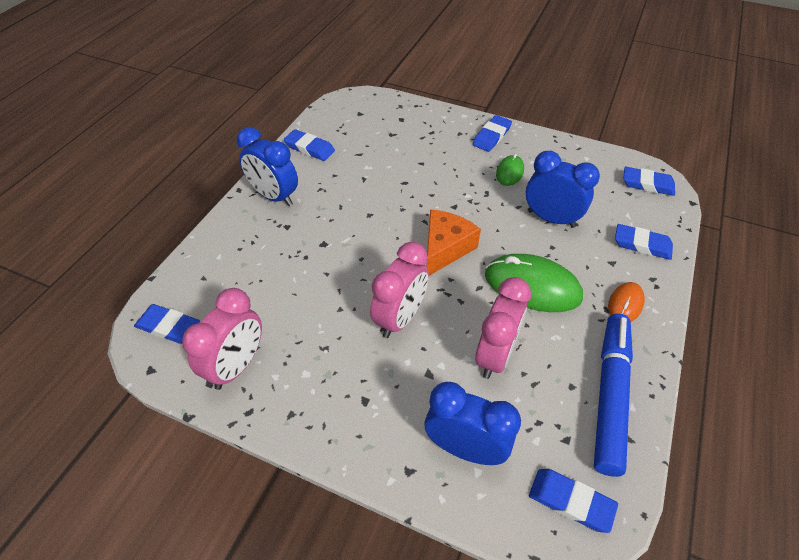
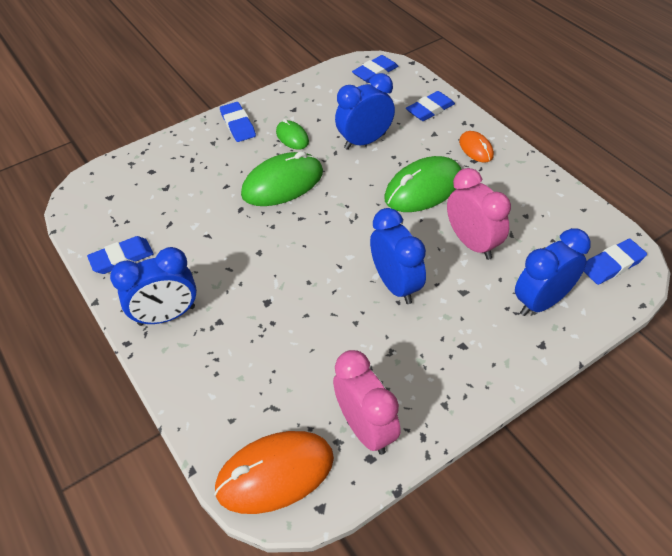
camera: 55 degrees left, 0 degrees up
(168, 326) = (275, 473): blue eraser -> orange mouse
(400, 318) = (396, 285): pink clock -> blue clock
(445, 249) = (343, 220): orange cheese -> none
(452, 192) = (282, 183): none -> green mouse
(609, 395) = (545, 200): blue marker -> none

